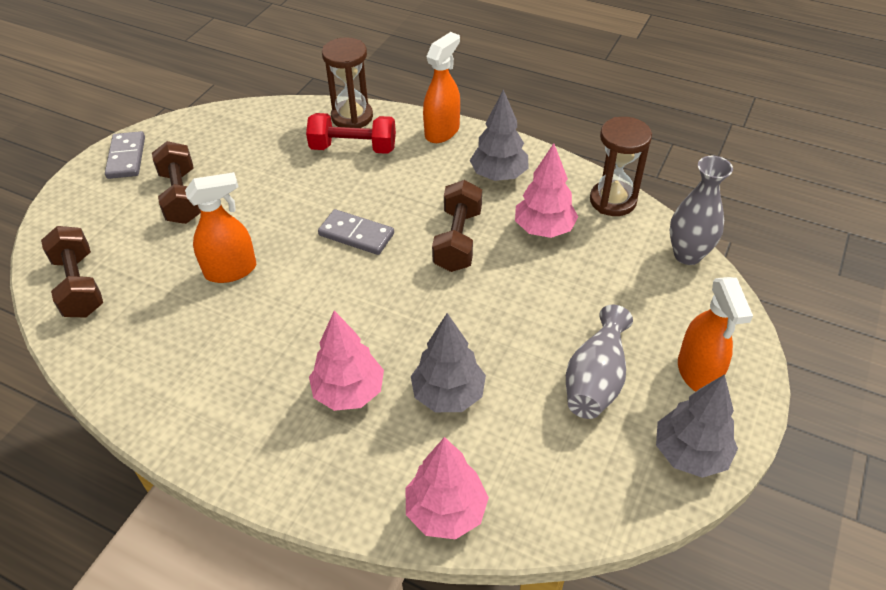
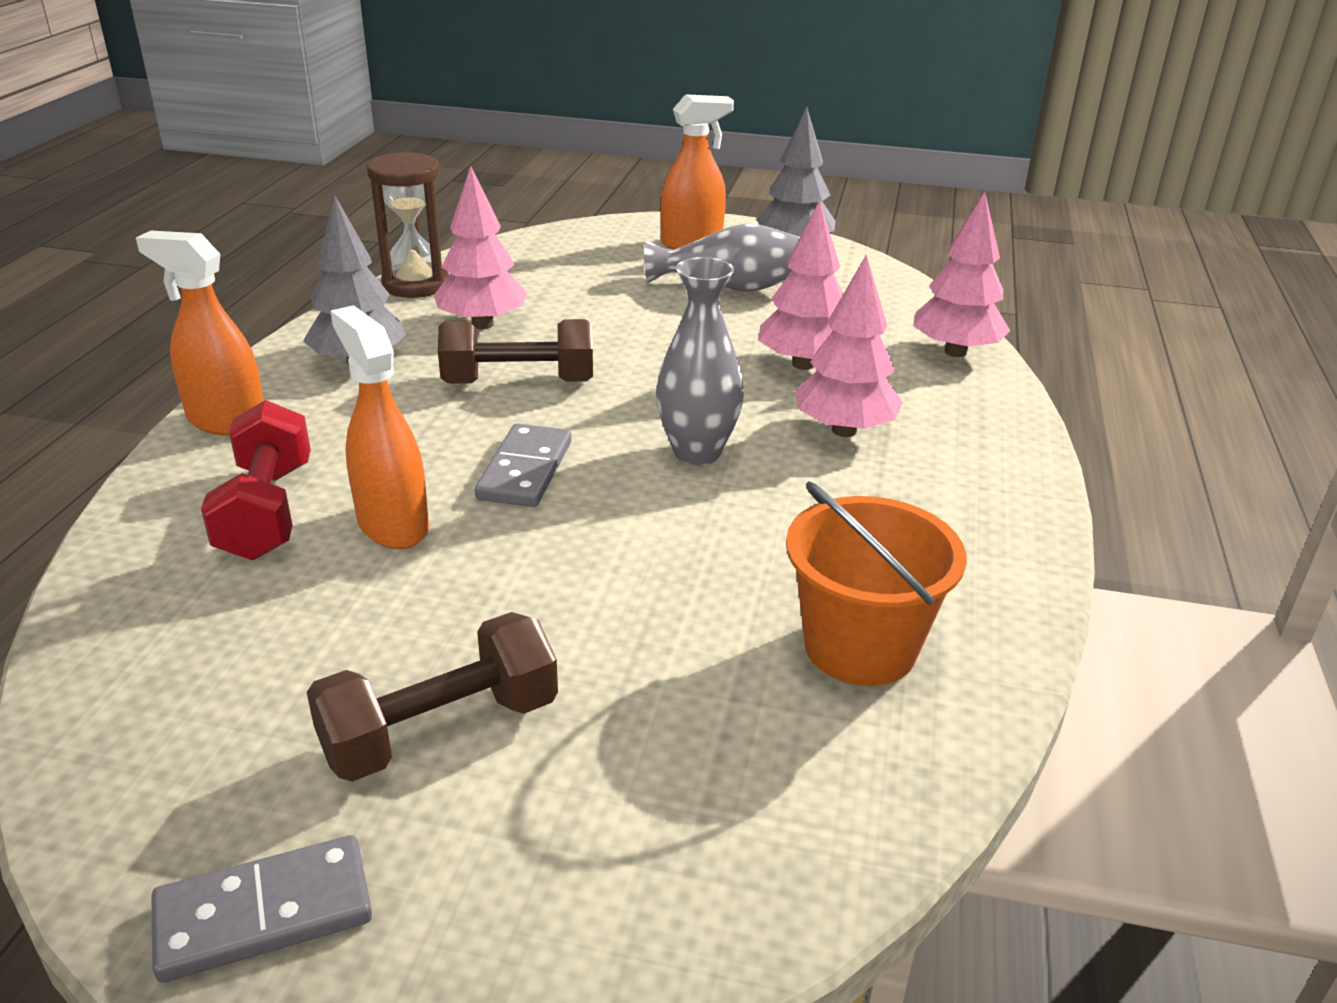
camera: 105 degrees left, 15 degrees down
(79, 285) = (782, 815): brown dumbbell -> none
(152, 338) = (860, 647): none -> orange bucket
(231, 270) = (655, 591): orange spray bottle -> orange spray bottle (392, 525)
(352, 117) = (149, 530): brown hourglass -> none
(448, 395) = (803, 364): grey tree -> pink tree
(687, 255) = (513, 246): grey vase -> grey vase (697, 452)

